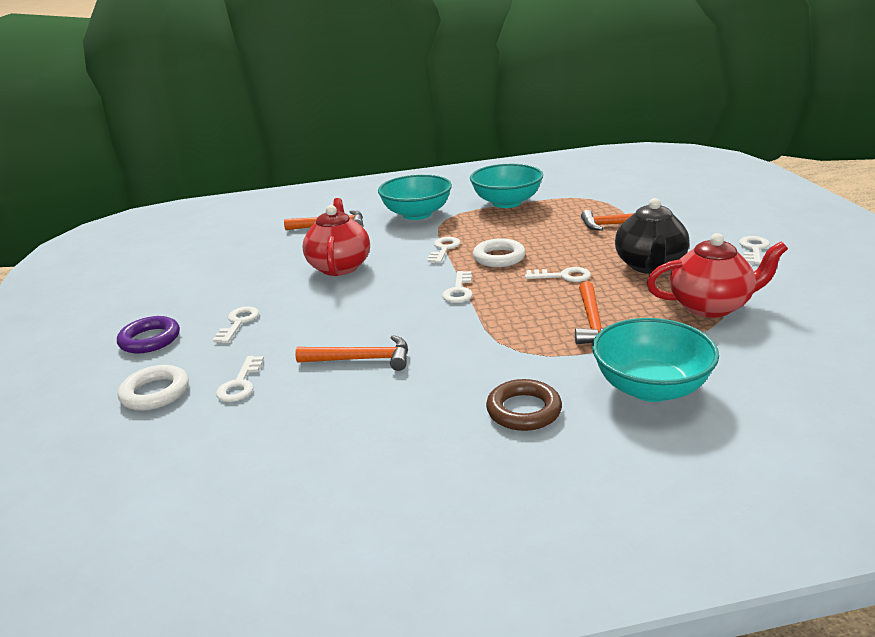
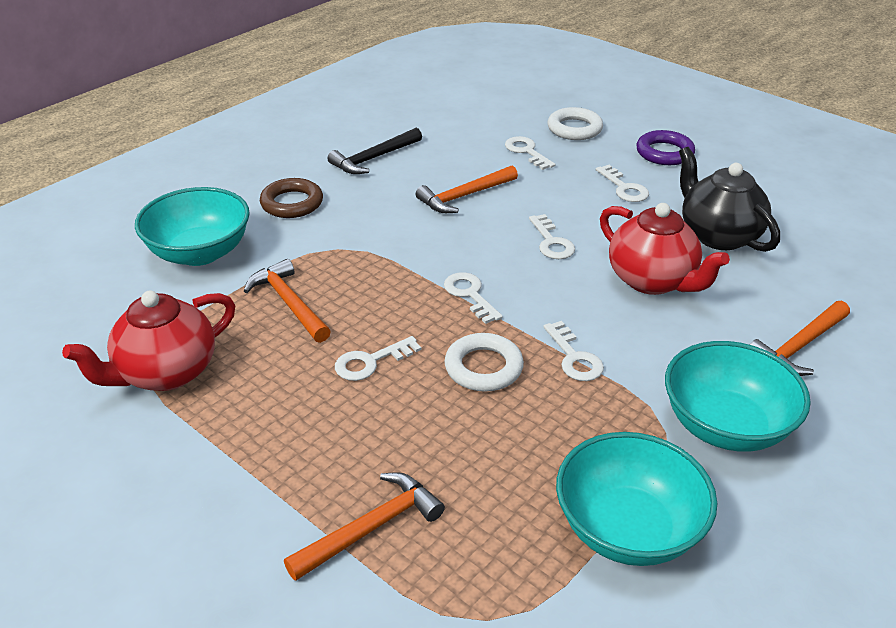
camera: 140 degrees right, 10 degrees up
(385, 436) = (373, 158): none -> black hammer
(650, 266) = (268, 426): black teapot -> black teapot (718, 235)
(753, 249) = (120, 533): white key -> white key (551, 242)

